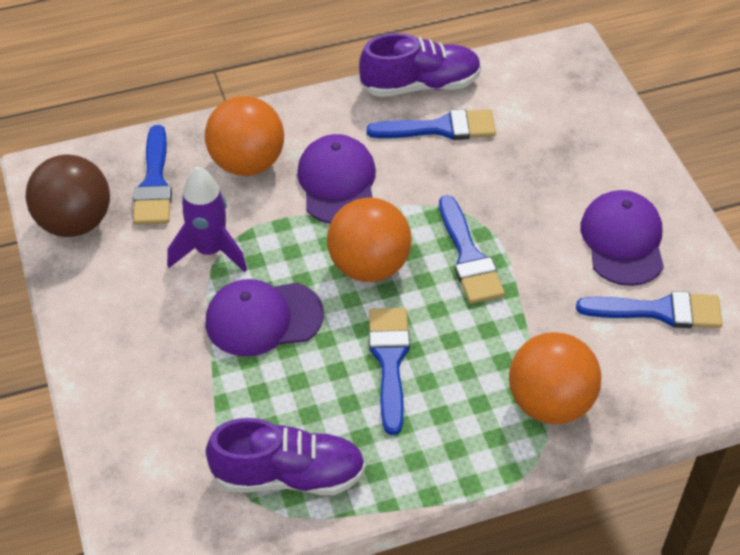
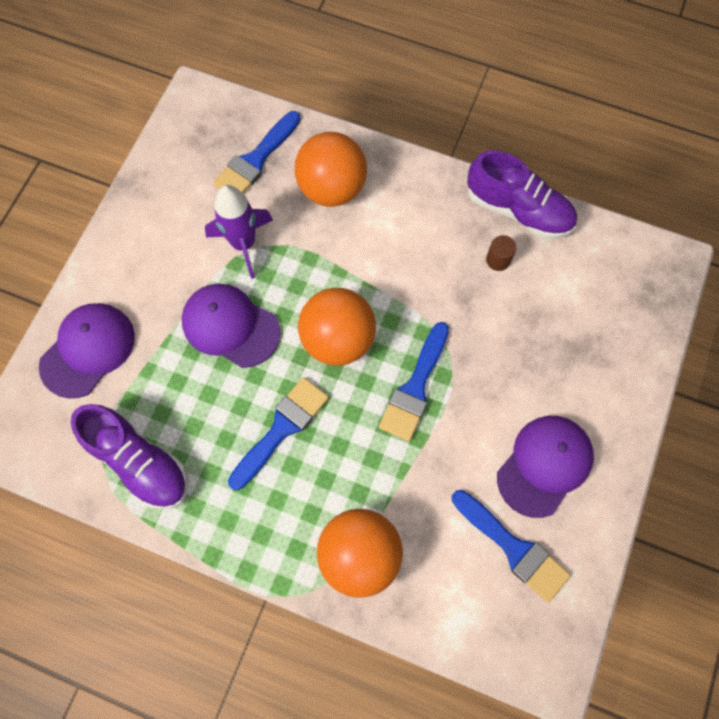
camera: 40 degrees right, 20 degrees up
(75, 222) = (179, 155): brown ball -> none
(337, 182) = (379, 252): purple cap -> purple cap (88, 350)
(440, 128) = (498, 260): blue brush -> brown cylinder

